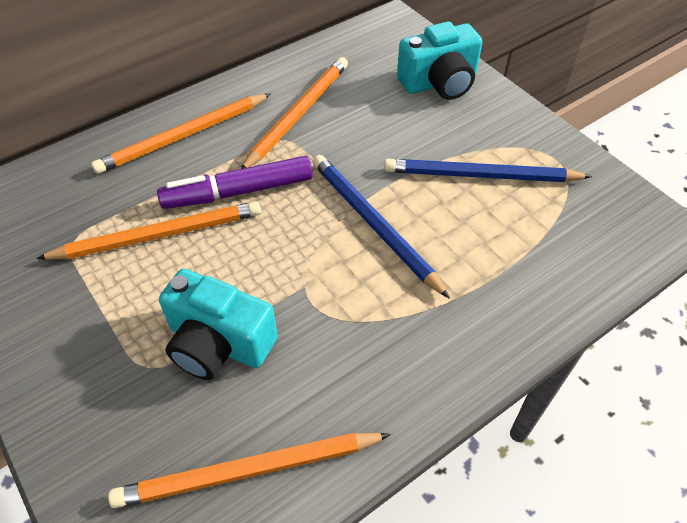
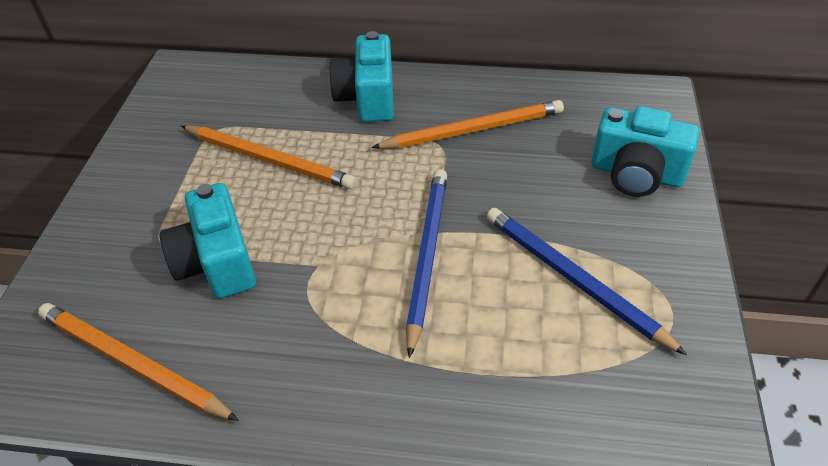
camera: 45 degrees right, 5 degrees down
(183, 136) = (367, 98): orange pencil -> turquoise camera
(238, 192) = (356, 163): purple marker -> none

